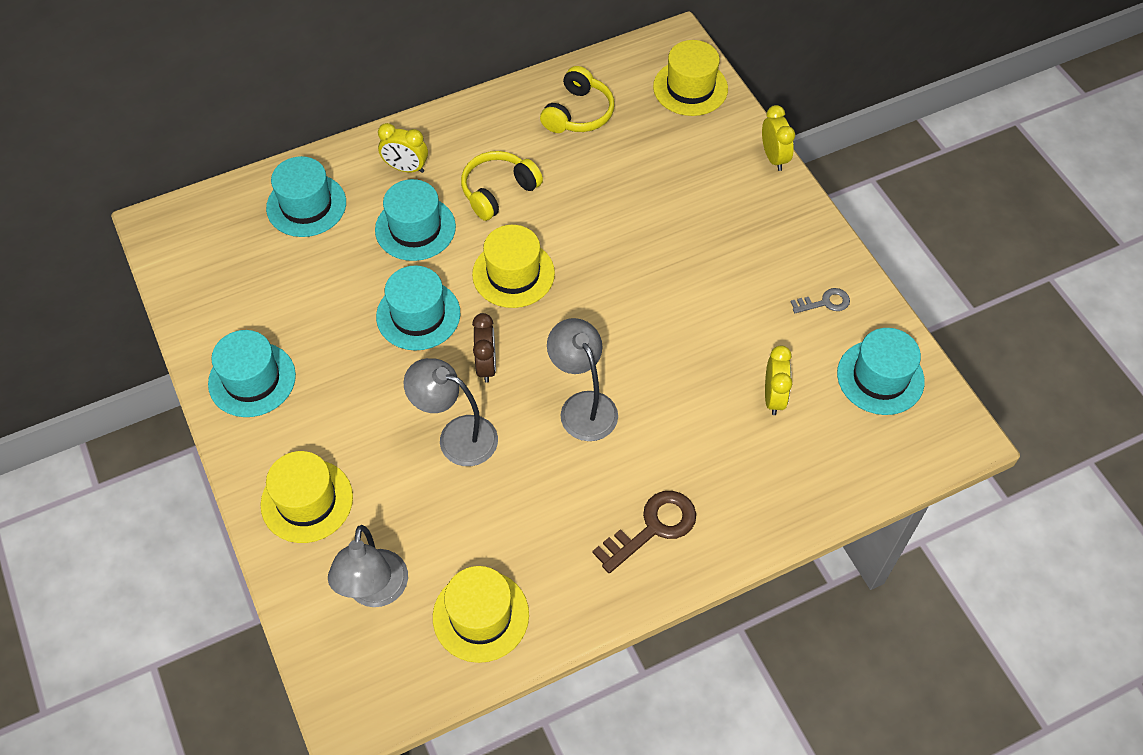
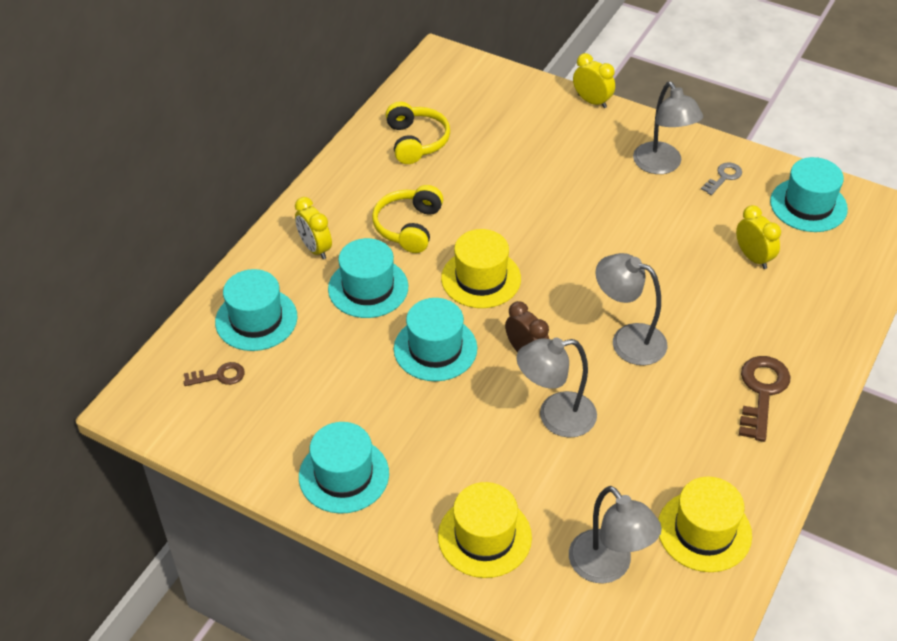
camera: 35 degrees left, 10 degrees down
(237, 238) = (219, 376): none -> brown key
(406, 168) = (315, 249): yellow clock -> yellow clock turned 75 degrees clockwise
(690, 88) = (484, 84): yellow hat -> none
(777, 258) = (662, 165): none -> grey lamp

